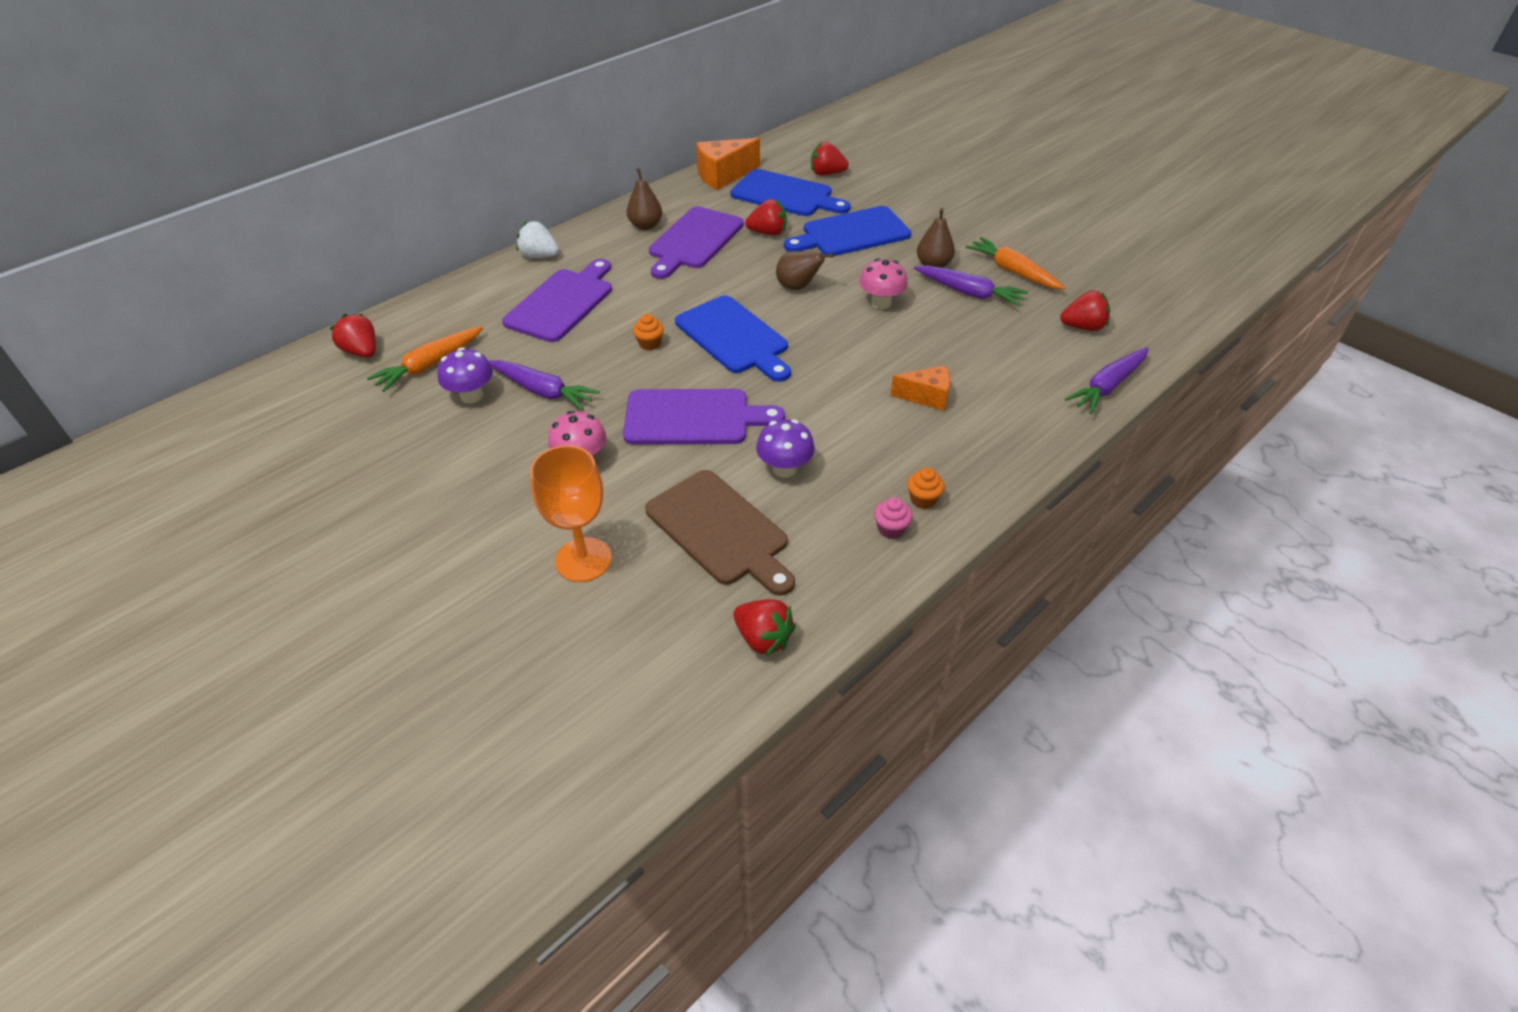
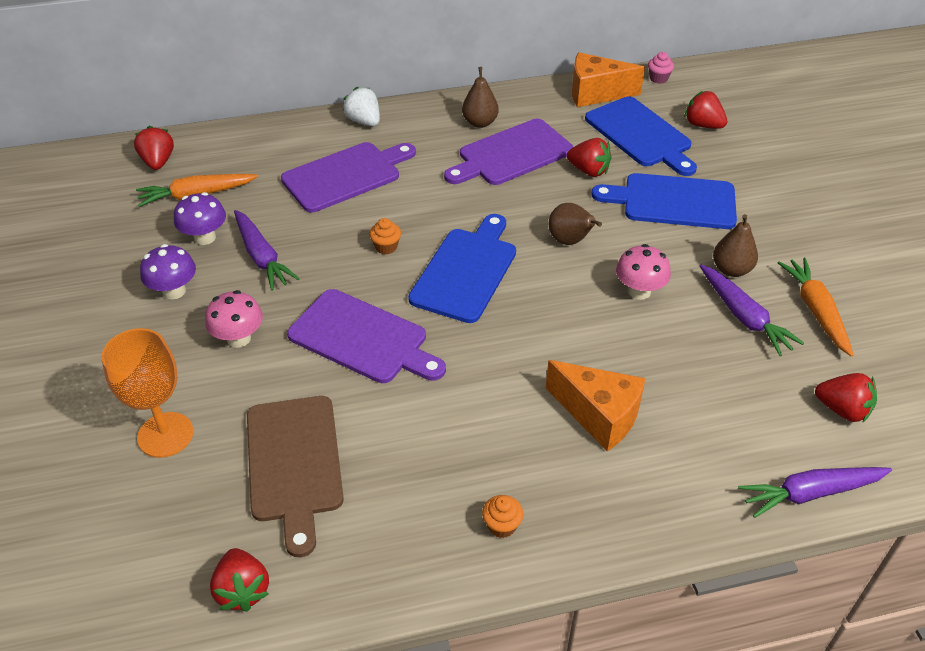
camera: 30 degrees right, 0 degrees up
(734, 337) = (466, 271): blue cutting board -> blue cutting board turned 150 degrees counterclockwise
(785, 469) = (400, 429): purple mushroom -> purple mushroom (174, 291)
(891, 529) = (444, 541): pink cupcake -> pink cupcake (658, 78)
(926, 397) = (599, 415): orange cheese -> orange cheese, size x1.53

